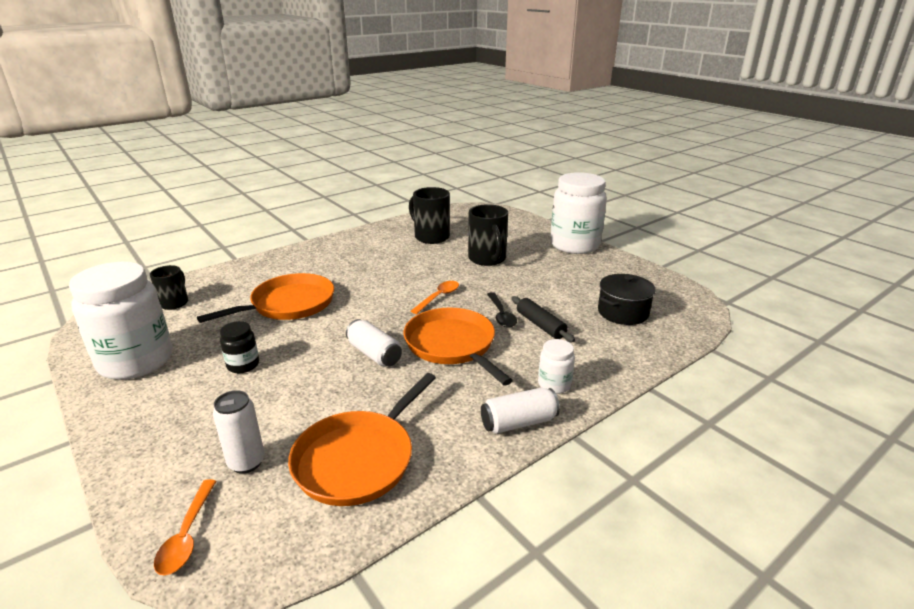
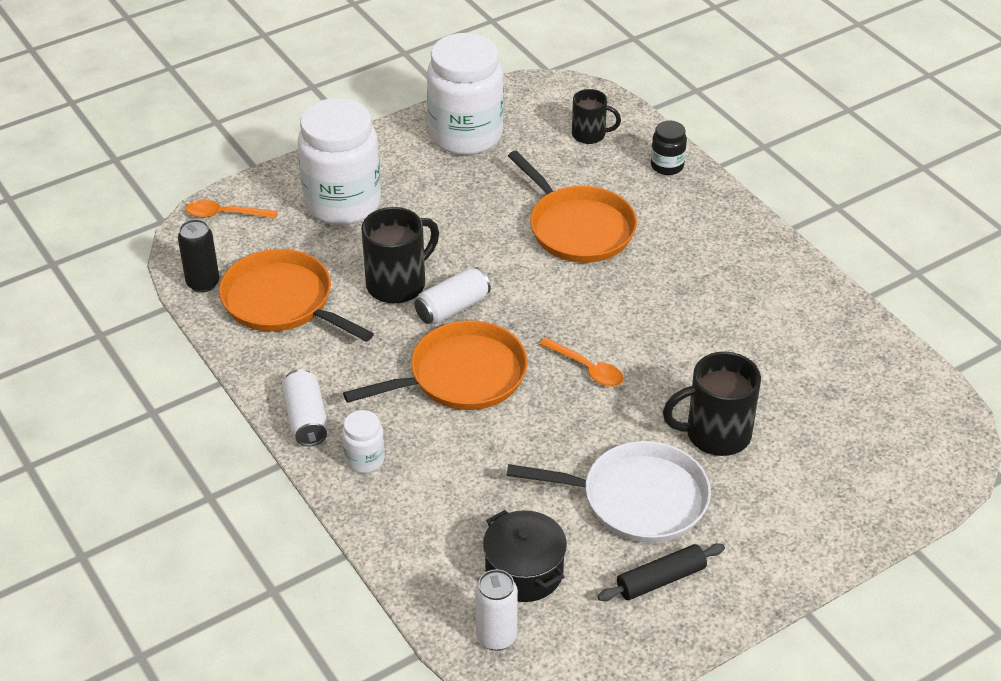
camera: 95 degrees right, 15 degrees up
(243, 365) = (447, 209): black jar -> black jar (667, 166)
(246, 462) = (296, 233): white can -> white can (496, 637)
(318, 536) = (203, 283): none -> black can
(431, 237) = (807, 368): black mug -> black mug (398, 284)
(501, 315) = (531, 431): black spoon -> none
(540, 325) = (499, 469): black rolling pin -> black rolling pin (661, 580)
(546, 279) = (638, 499): none -> white pan
(574, 245) = (777, 565): white jar -> white jar (342, 203)

